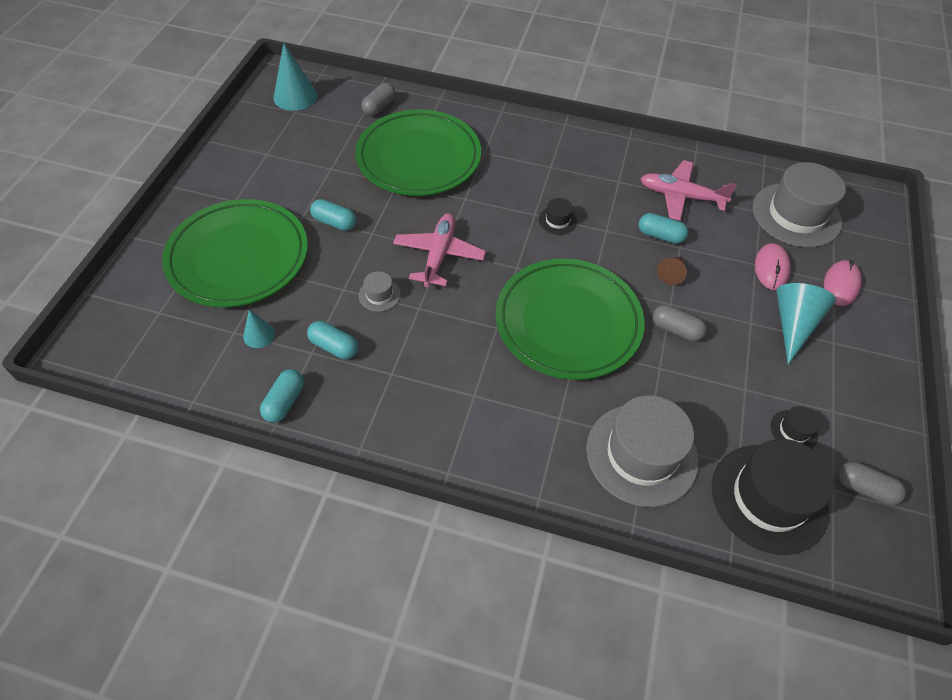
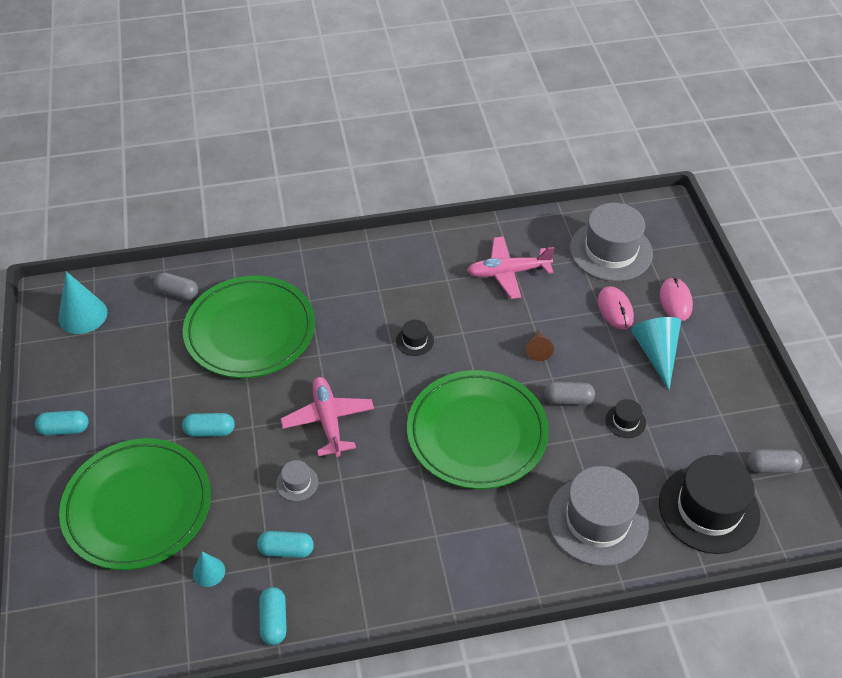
camera: 25 degrees left, 5 degrees down
(379, 107) = (177, 293): grey capsule -> grey capsule turned 75 degrees counterclockwise
(660, 235) = (510, 318): turquoise capsule -> turquoise capsule (64, 429)
(794, 430) = (700, 445): black hat -> black hat (625, 421)

